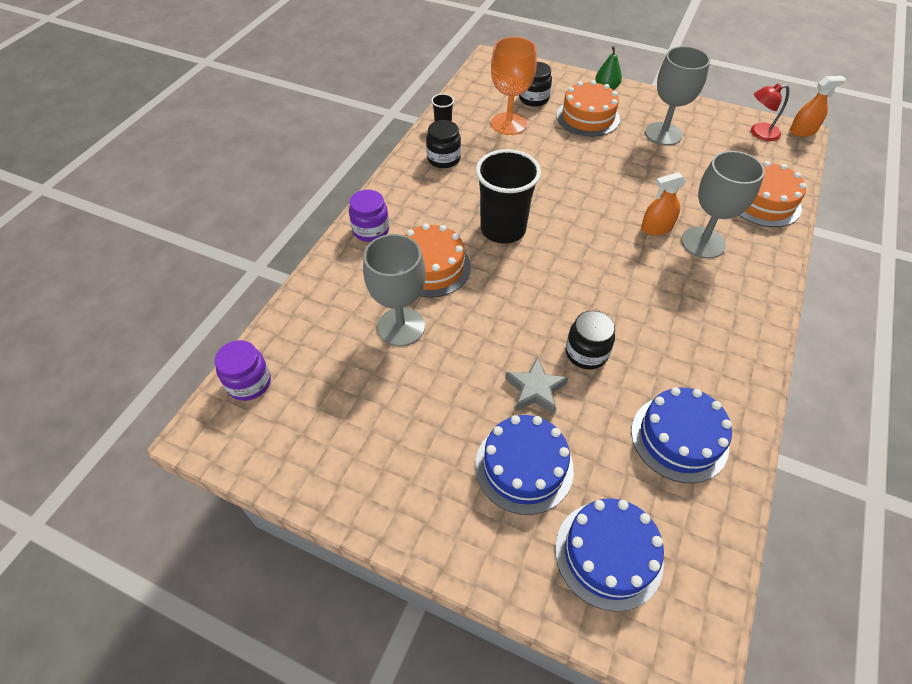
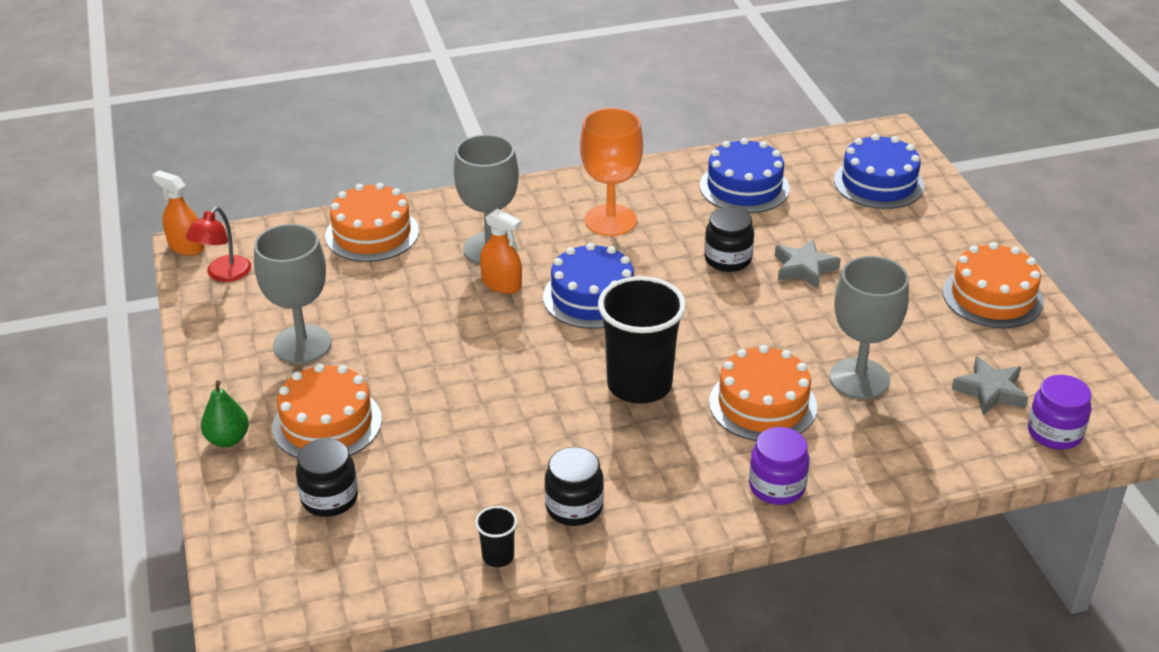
camera: 130 degrees left, 15 degrees down
(315, 384) = (990, 391): none -> grey star
(387, 484) = (992, 296): none -> orange cake
(509, 124) = (423, 490): orange goblet -> orange goblet (610, 220)
(524, 467) = (876, 242): blue cake -> blue cake (592, 297)
(759, 133) = (223, 274): red lamp -> red lamp turned 75 degrees clockwise

